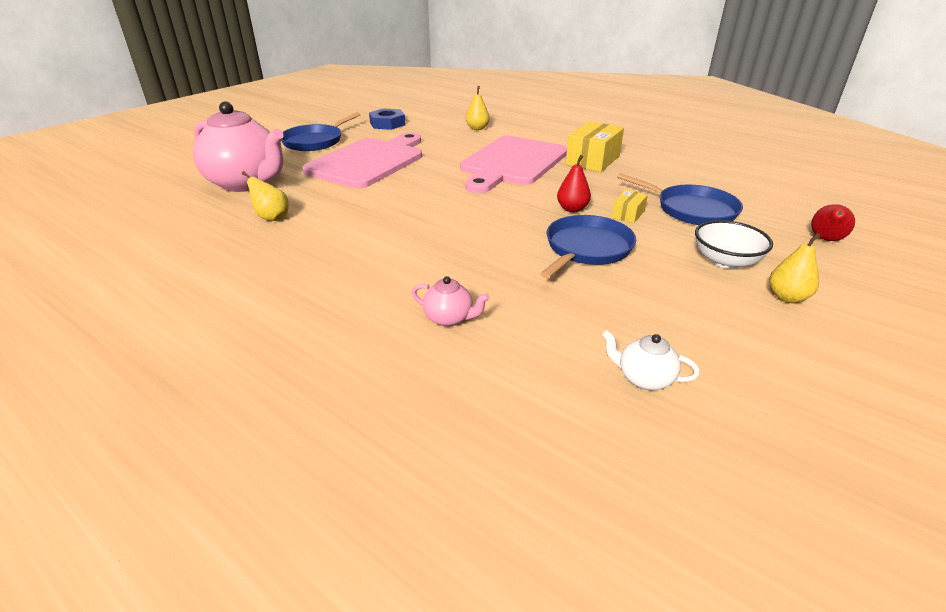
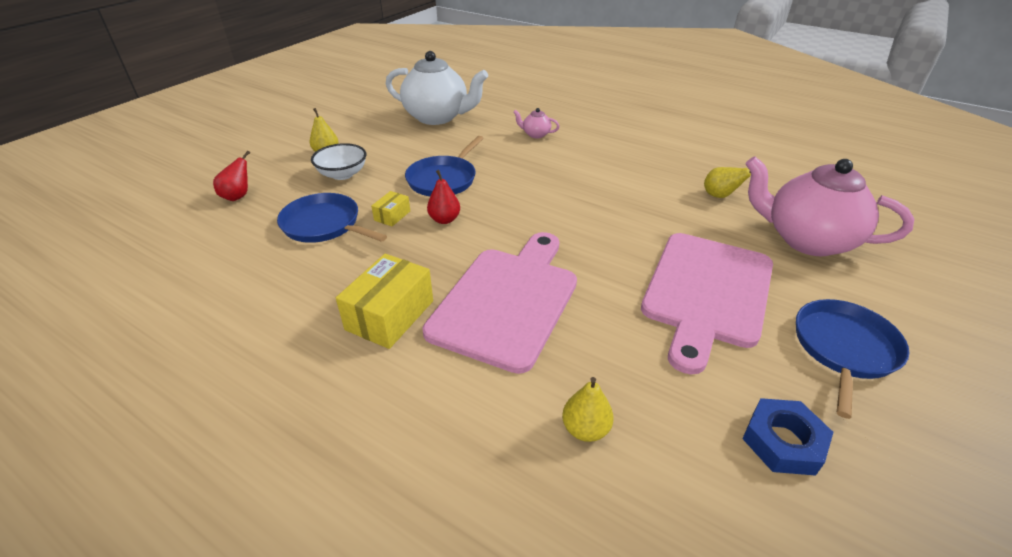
camera: 175 degrees right, 5 degrees up
(643, 378) = (437, 117): white teapot -> white teapot, size x2.43

